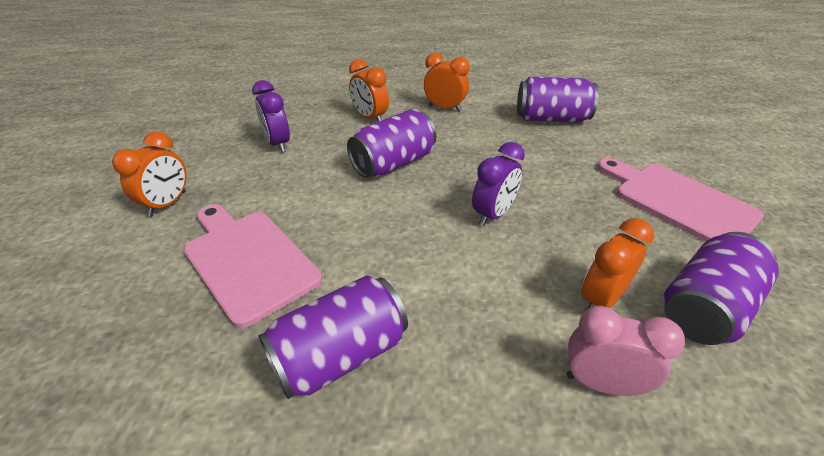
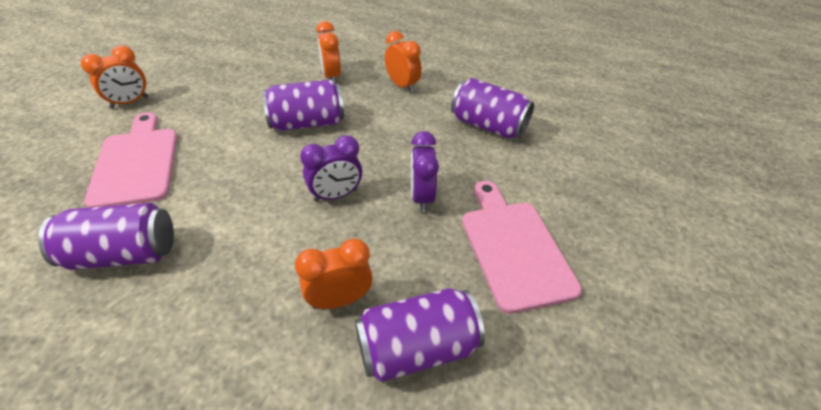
camera: 25 degrees right, 5 degrees up
(278, 144) = (242, 78): purple clock -> purple clock (421, 197)
(602, 383) = (264, 360): pink clock -> none

